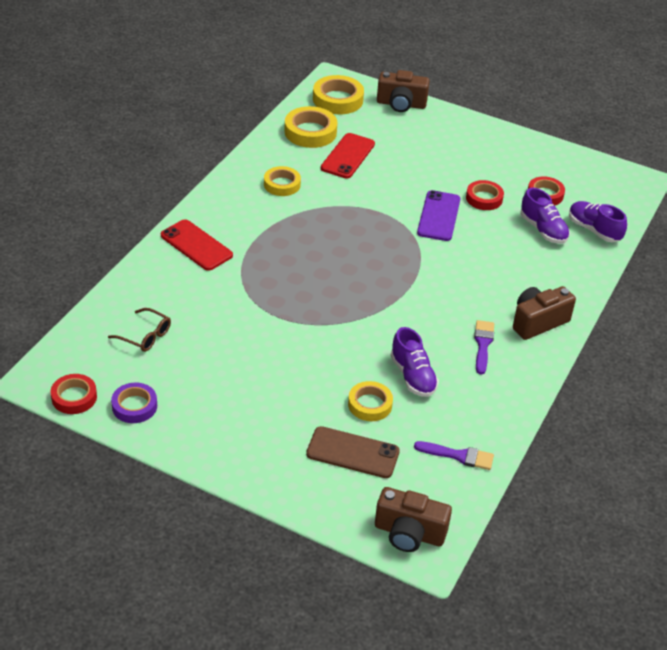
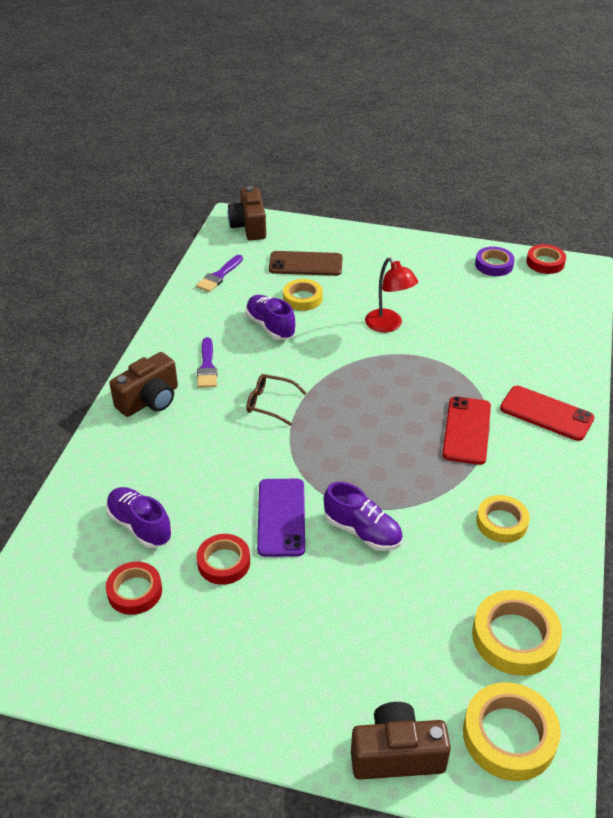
camera: 170 degrees right, 0 degrees up
(145, 336) = (527, 316): brown glasses -> brown glasses (270, 403)
(291, 353) = (388, 325): none -> red lamp
(348, 156) = (437, 598): red phone -> red phone (466, 430)
(409, 533) = (249, 227): brown camera -> brown camera turned 105 degrees counterclockwise
(458, 456) = (219, 276): purple brush -> purple brush turned 60 degrees counterclockwise
(594, 230) = (69, 541): purple shoe -> purple shoe (363, 531)

